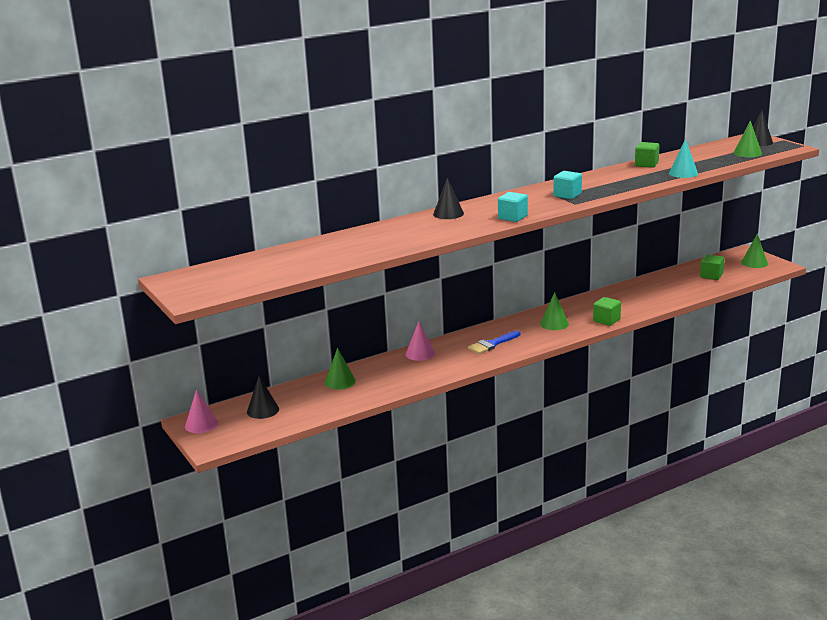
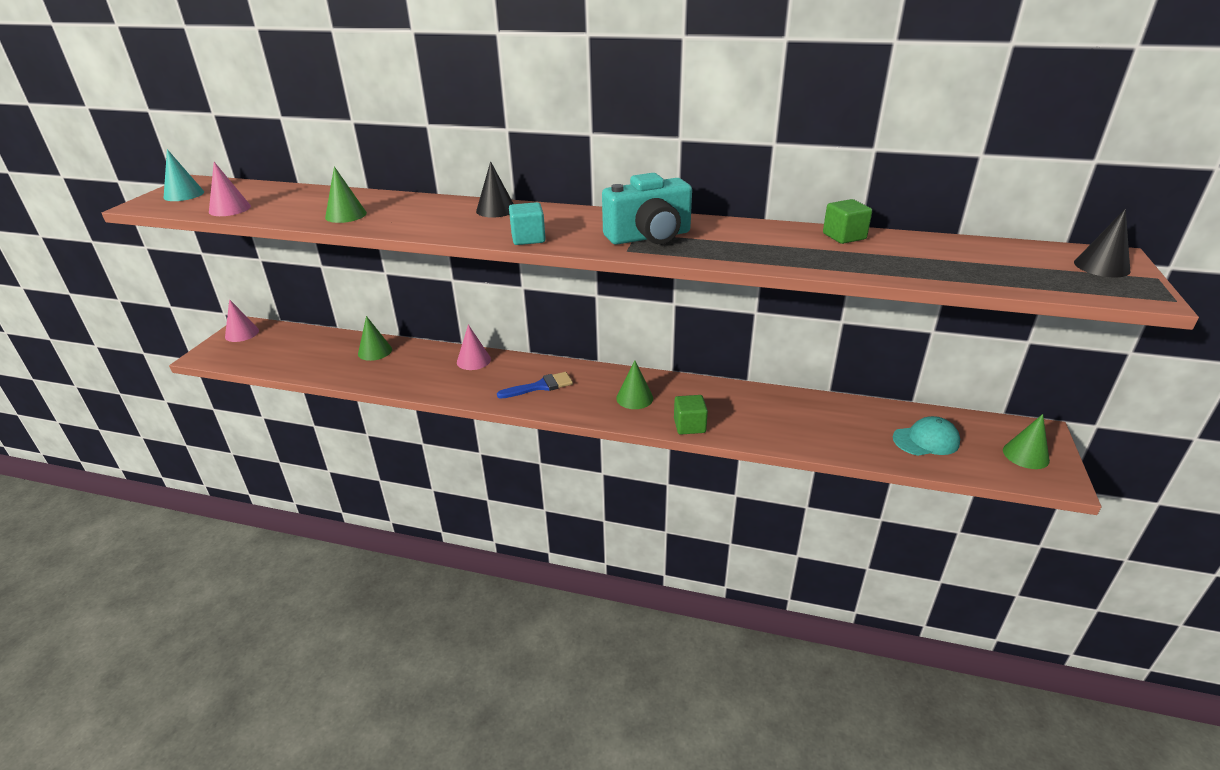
camera: 45 degrees right, 10 degrees up
(263, 410) = (288, 345): black cone -> none
(272, 276) = (229, 209): none -> pink cone
(492, 344) = (540, 386): blue brush -> blue brush turned 150 degrees clockwise
(567, 195) = (649, 237): turquoise cube -> turquoise camera
(683, 173) = (859, 266): turquoise cone -> turquoise cone (184, 194)
(711, 276) = (926, 440): green cube -> turquoise cap
(747, 153) = (1036, 275): green cone -> green cone (346, 215)

